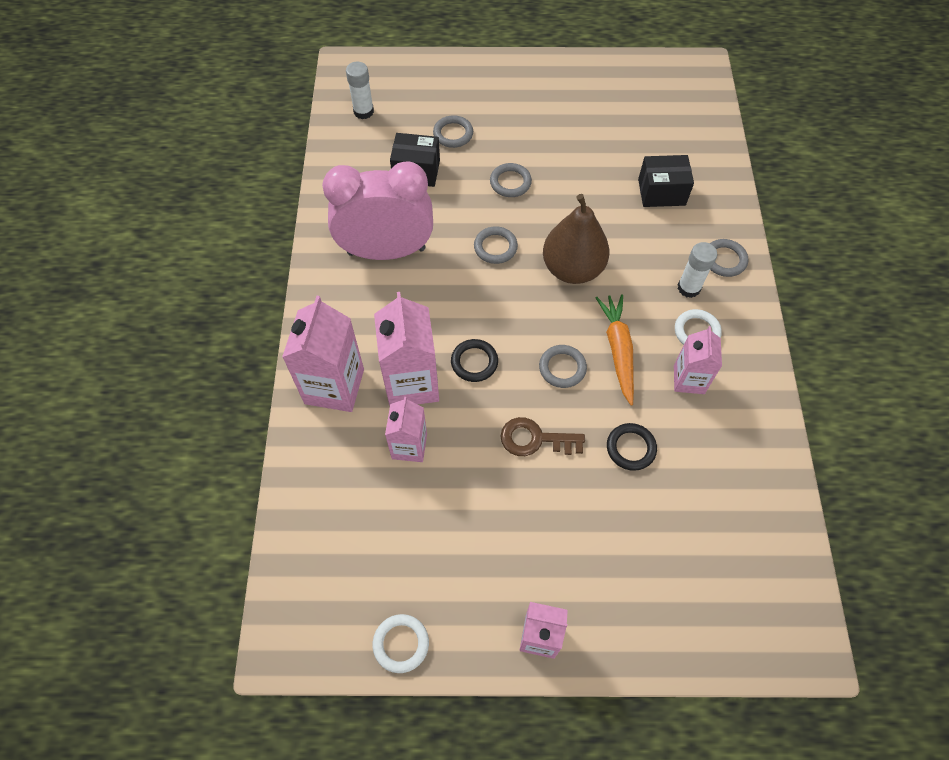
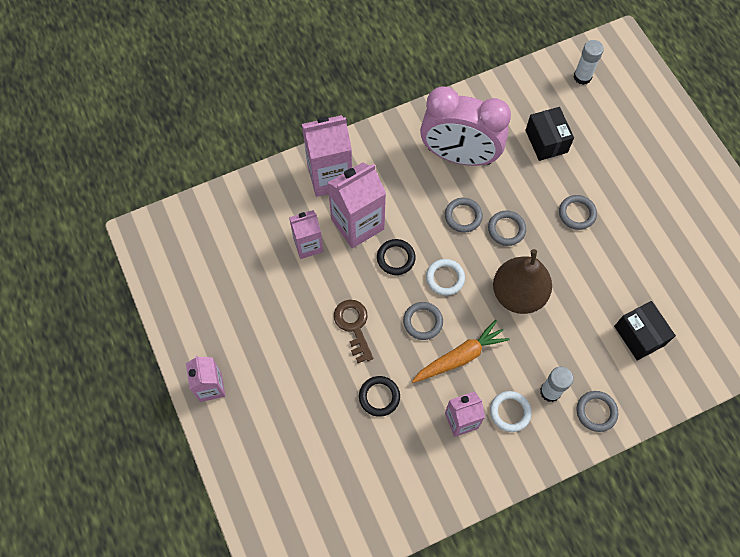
camera: 65 degrees right, 5 degrees up
(386, 251) = (459, 156): pink clock -> pink clock turned 135 degrees clockwise
(401, 644) = (171, 302): white ring -> white ring (445, 278)
(453, 134) = (600, 150): grey ring -> grey ring (463, 216)

